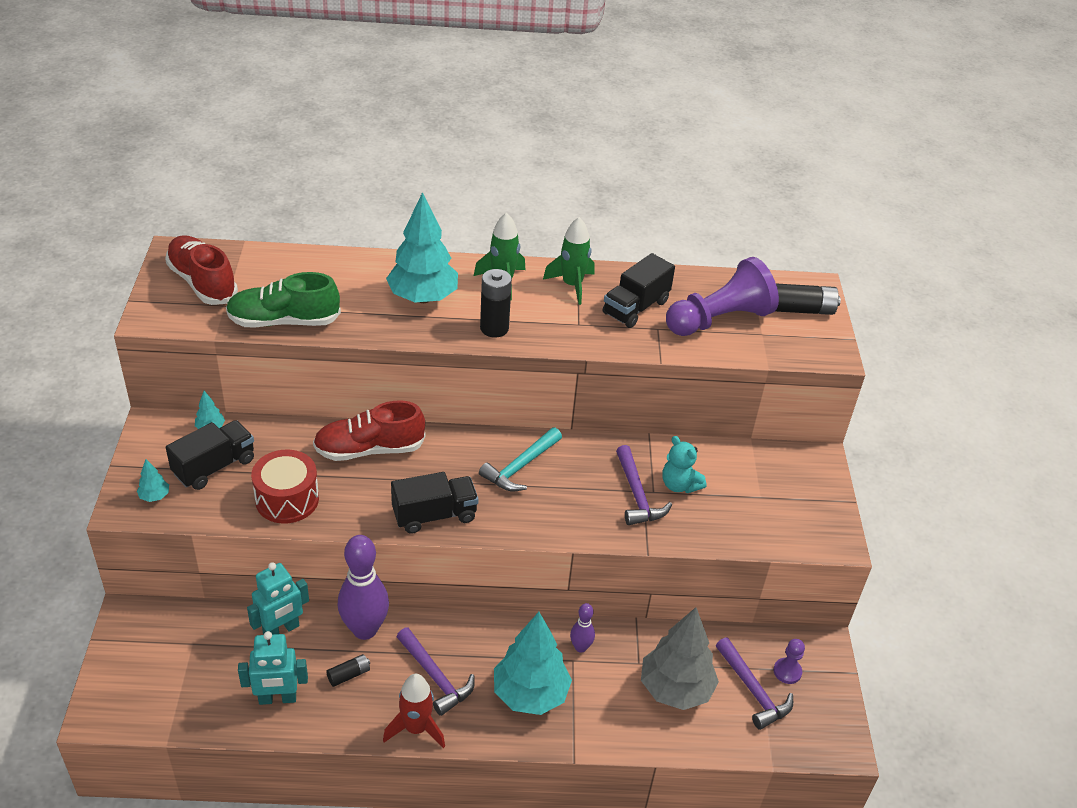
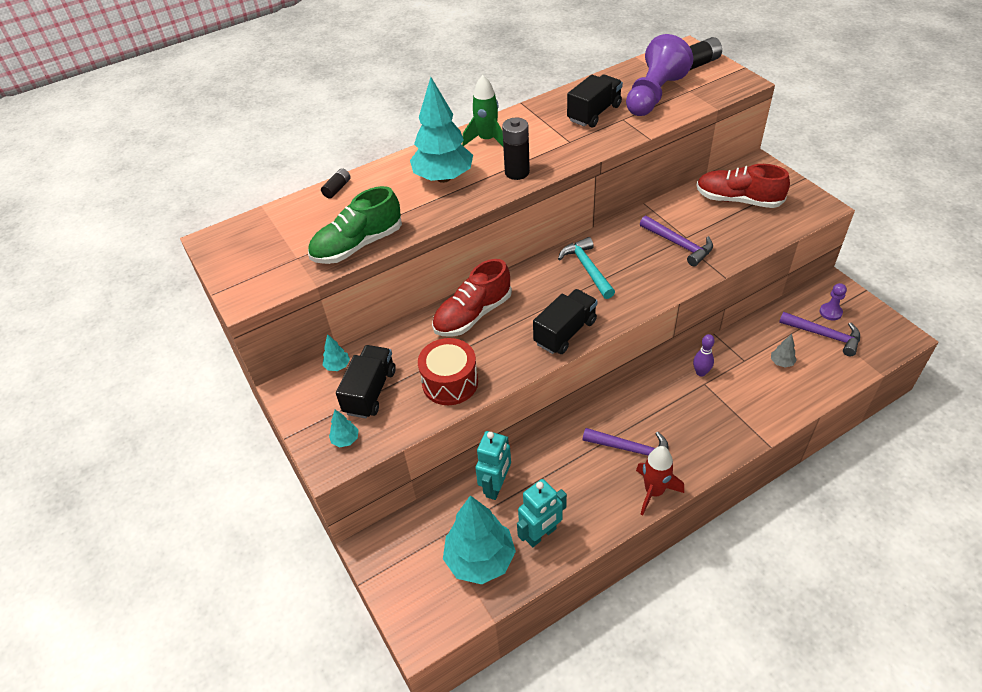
camera: 25 degrees left, 5 degrees up
(202, 282) = (261, 251): red shoe -> red shoe (738, 200)
(349, 675) = (573, 486): black battery -> black battery (337, 188)
(365, 629) = (553, 448): purple bowling pin -> none
(520, 467) = (587, 268): turquoise hammer -> turquoise hammer turned 150 degrees clockwise
(530, 694) = (701, 421): turquoise tree -> turquoise tree (480, 559)
(572, 285) = (537, 120): green rocket -> none
(636, 307) = (594, 113): black truck -> black truck turned 150 degrees counterclockwise
(675, 689) = (781, 363): grey tree -> grey tree, size x0.41
(679, 485) = (697, 224): turquoise teddy bear -> none

